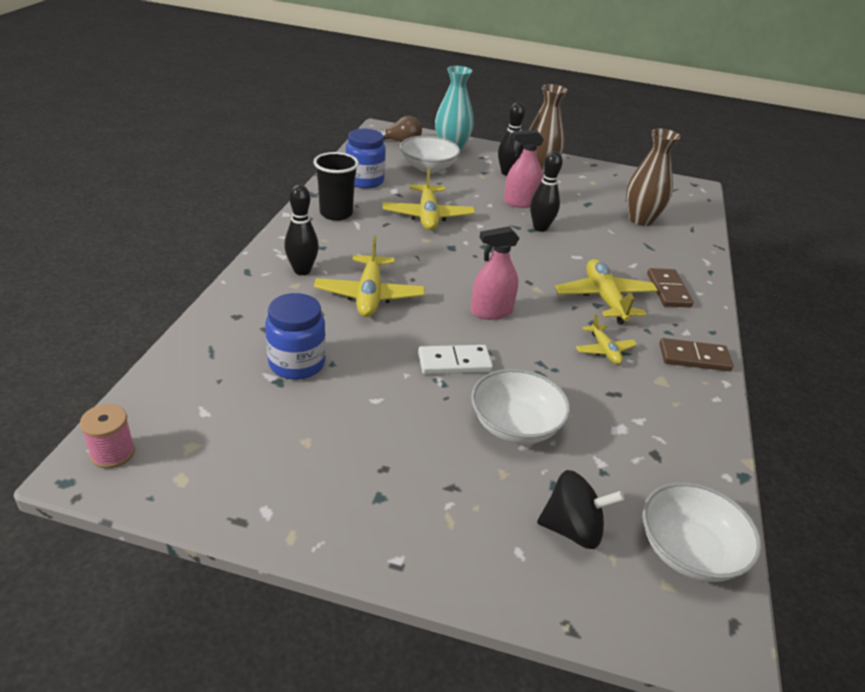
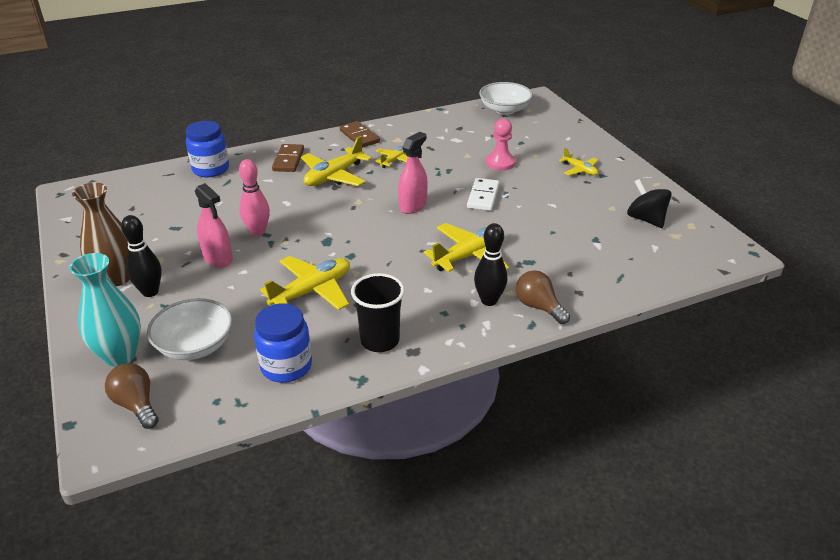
camera: 125 degrees left, 0 degrees up
(113, 453) = (721, 253): pink spool -> none
(257, 286) = (538, 307): none -> brown light bulb
(297, 364) = (574, 242): blue jar -> blue jar (211, 169)
(417, 485) = (580, 170): none -> yellow plane
(454, 362) = (483, 196): white domino -> white domino turned 60 degrees clockwise
(491, 312) = (413, 206): pink spray bottle -> pink spray bottle turned 90 degrees counterclockwise
(515, 425) = (500, 163): white bowl -> pink pawn
(540, 228) = (258, 232): black bowling pin -> pink bowling pin
(572, 529) = (537, 132): black spinning top -> black spinning top (646, 219)
(640, 220) = (179, 197): brown vase -> none
(668, 290) = (288, 160): brown domino -> brown domino turned 45 degrees counterclockwise

